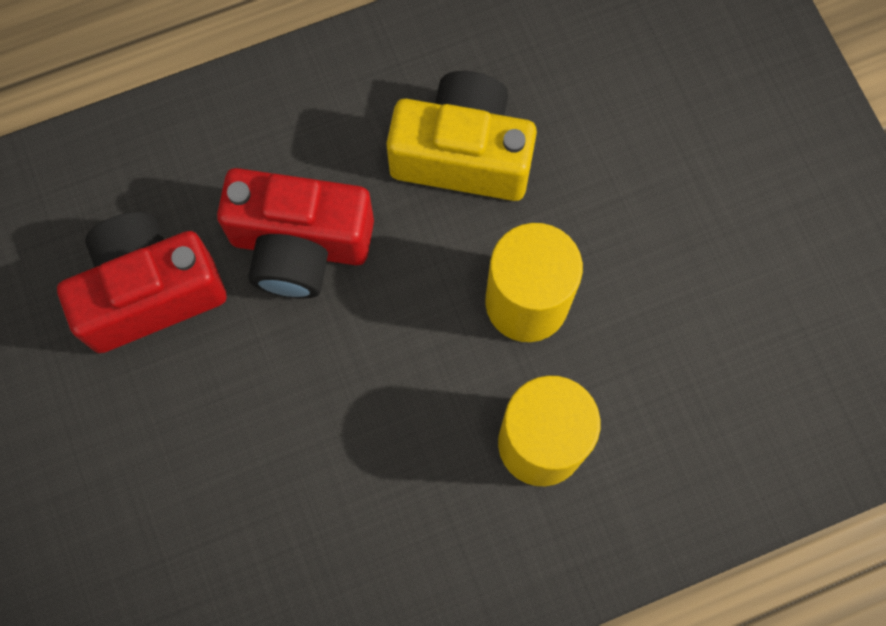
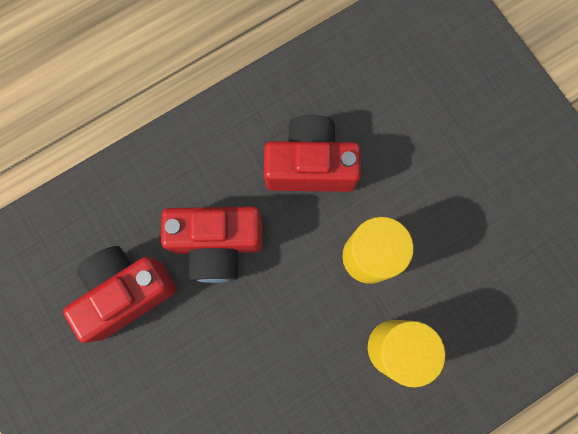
camera: 10 degrees left, 5 degrees up
(463, 154) = (310, 165): yellow camera -> red camera

